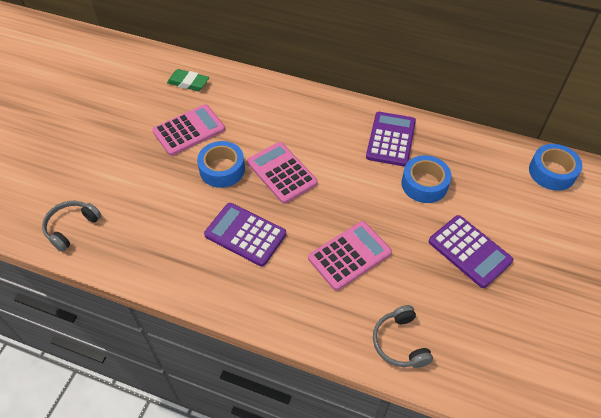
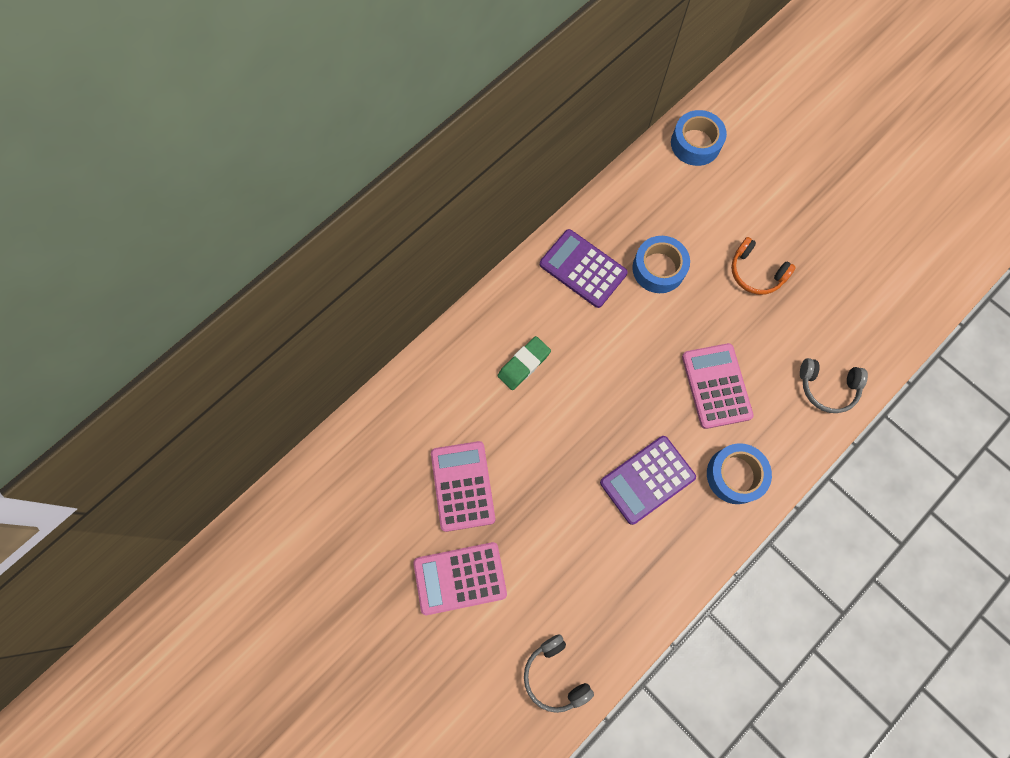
camera: 65 degrees left, 20 degrees up
(188, 83) = (376, 457): green eraser -> green eraser (524, 364)
(222, 169) = (543, 469): blue tape -> blue tape (735, 475)
(282, 173) = (578, 405): pink calculator -> pink calculator (460, 578)
(469, 251) = (755, 273): purple calculator -> orange headphones

